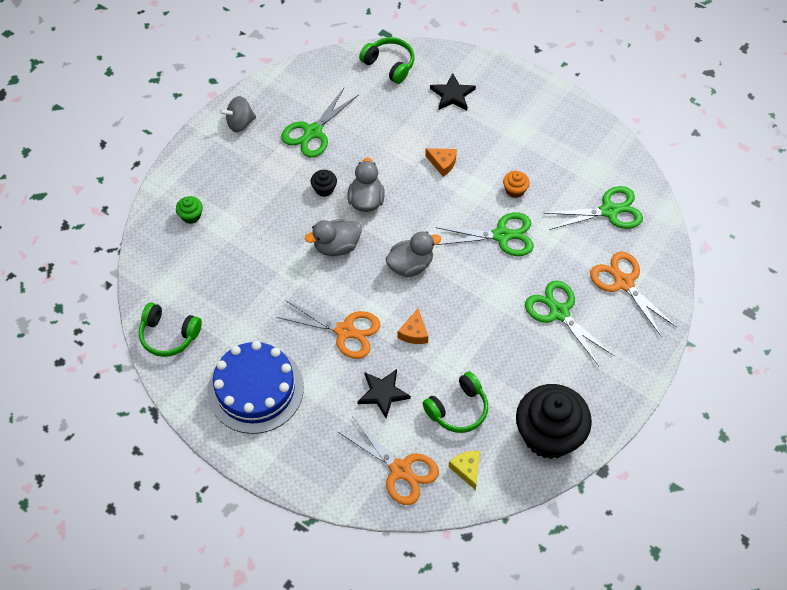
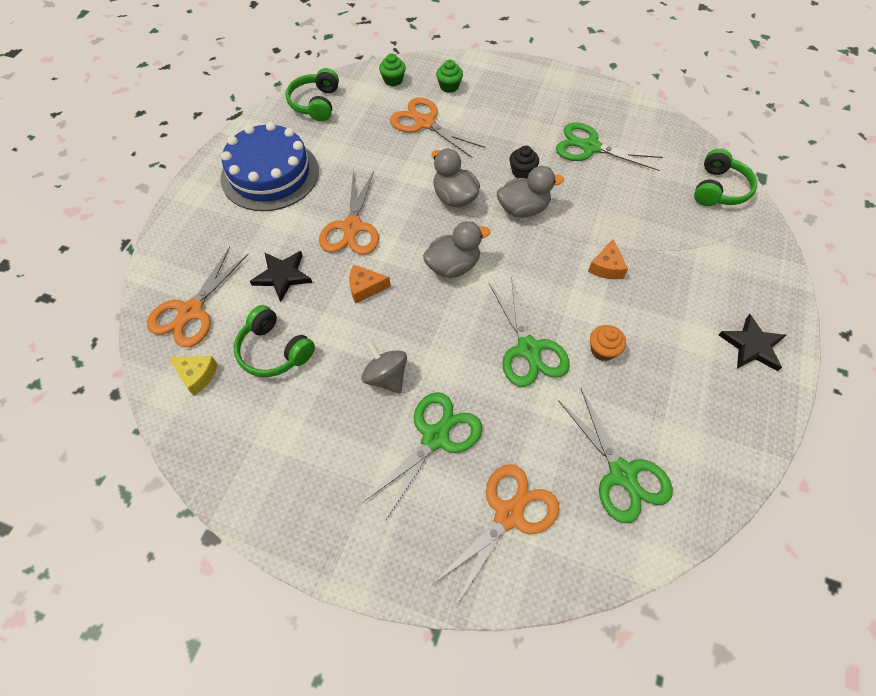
camera: 75 degrees right, 0 degrees up
(162, 261) = (393, 80): none -> green cupcake
(234, 247) = (424, 123): none -> orange scissors
(240, 123) = (572, 93): grey spinning top -> grey spinning top (386, 377)
(410, 265) = (453, 266): grey duck -> grey duck turned 75 degrees counterclockwise
(452, 95) = (712, 256): black star -> black star (752, 345)
(467, 469) = (197, 375): yellow cheese -> yellow cheese turned 60 degrees clockwise
(548, 435) = (252, 458): black cupcake -> none

